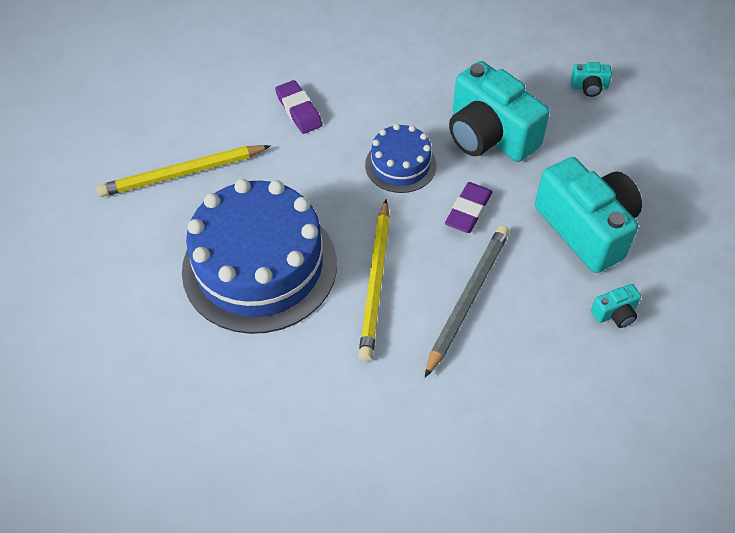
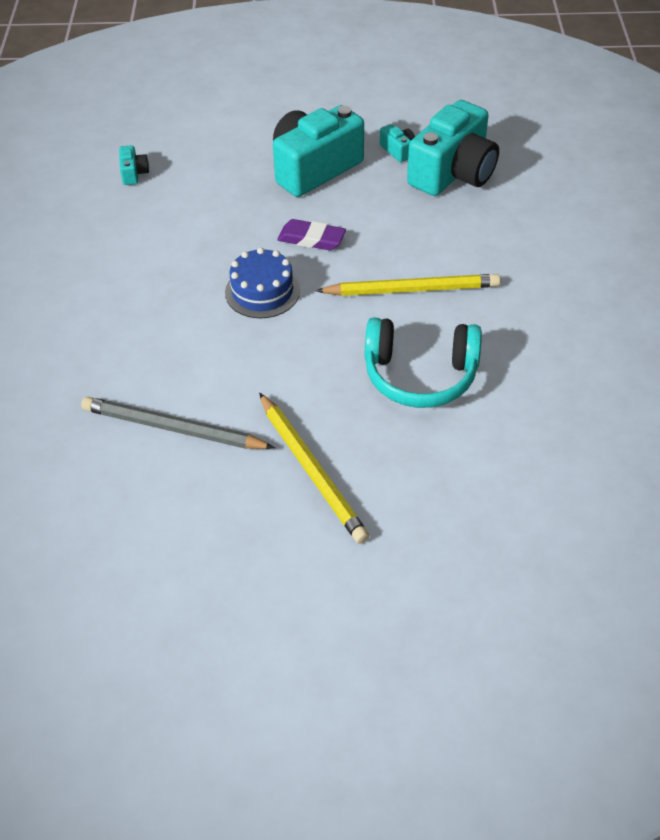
camera: 100 degrees left, 5 degrees down
(259, 266) = (420, 375): blue cake -> turquoise headphones
(298, 110) = (194, 385): purple eraser -> none
(468, 299) = (411, 230): grey pencil -> grey pencil (173, 428)
(489, 135) = (210, 234): turquoise camera -> turquoise camera (453, 173)

